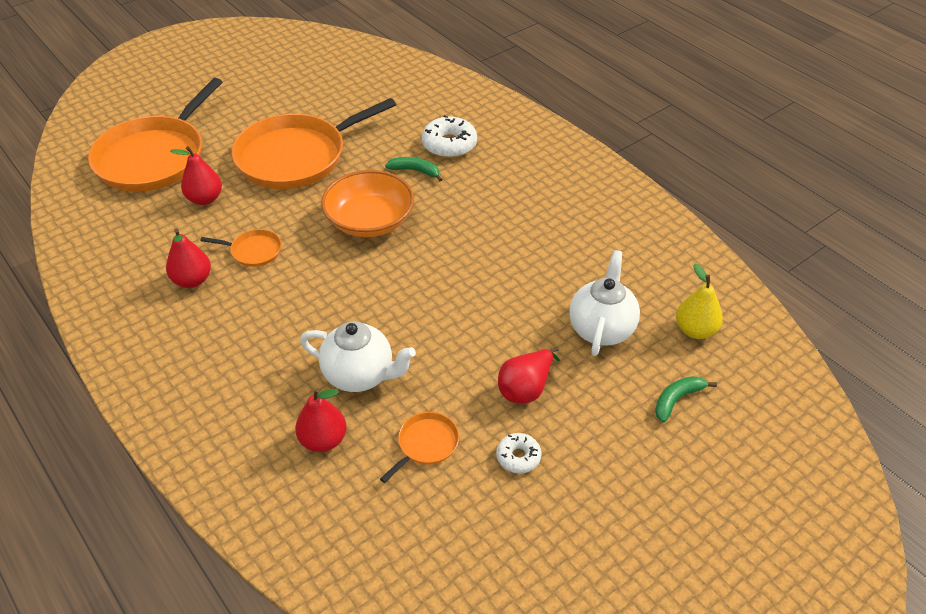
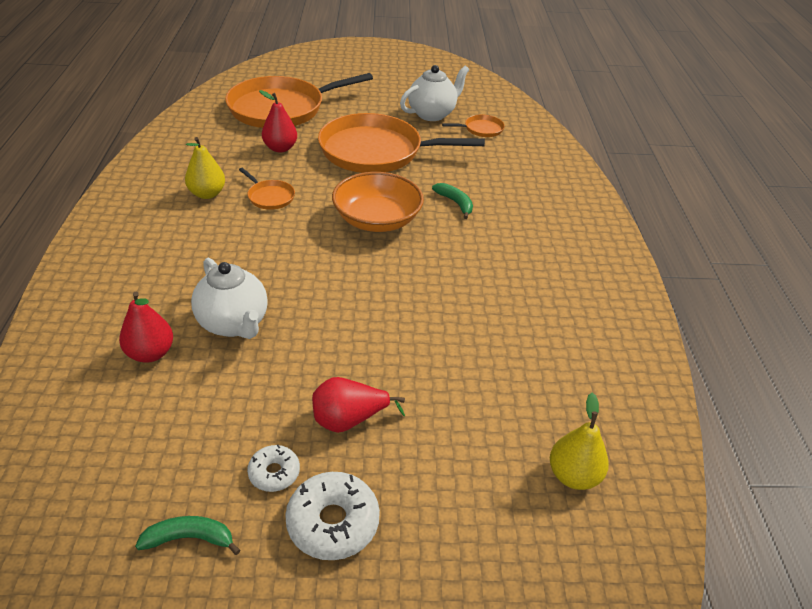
camera: 35 degrees right, 5 degrees down
(192, 280) = (207, 194): red pear -> yellow pear
(426, 444) = (216, 409): orange pan -> orange pan (481, 129)
(449, 144) = (506, 198): white donut -> white donut (333, 522)
(601, 329) = (477, 414): white teapot -> white teapot (432, 114)
(677, 399) = (480, 528): green banana -> green banana (190, 538)

